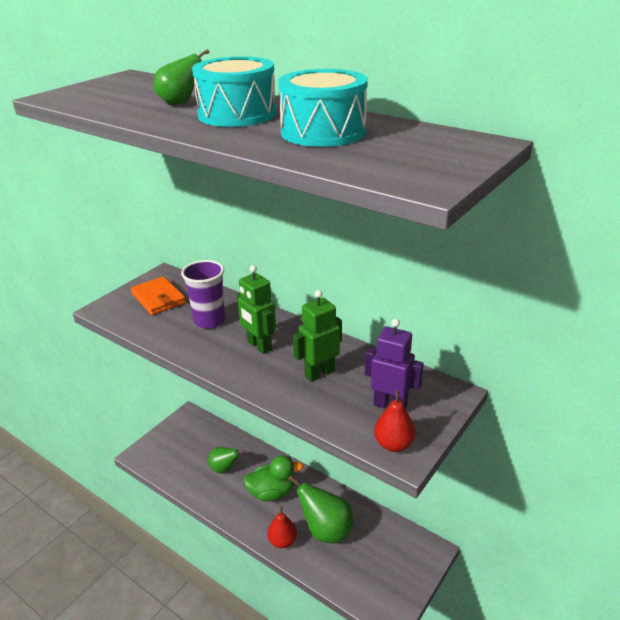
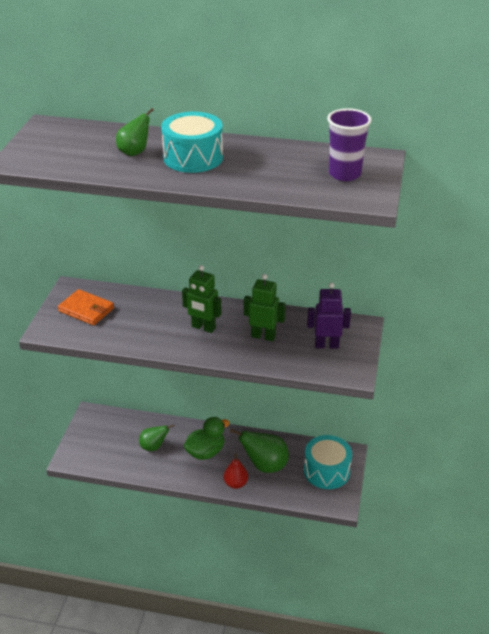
camera: 25 degrees left, 5 degrees up
(209, 321) = (147, 318): purple cup -> purple cup (344, 174)
(319, 373) = (263, 336): green robot -> green robot turned 75 degrees clockwise
(323, 132) = (271, 165): turquoise drum -> turquoise drum (326, 471)
(393, 444) = (344, 369): red pear -> none

